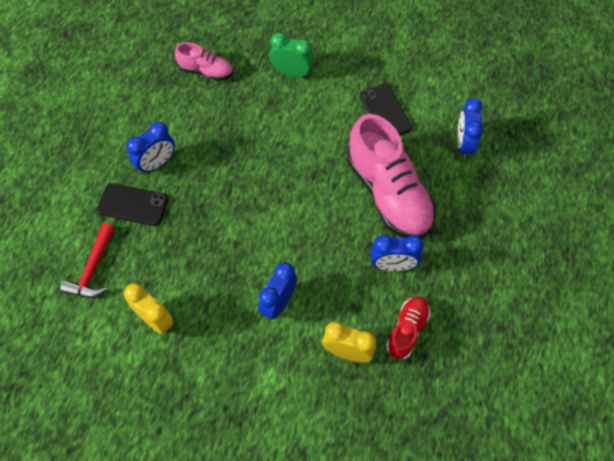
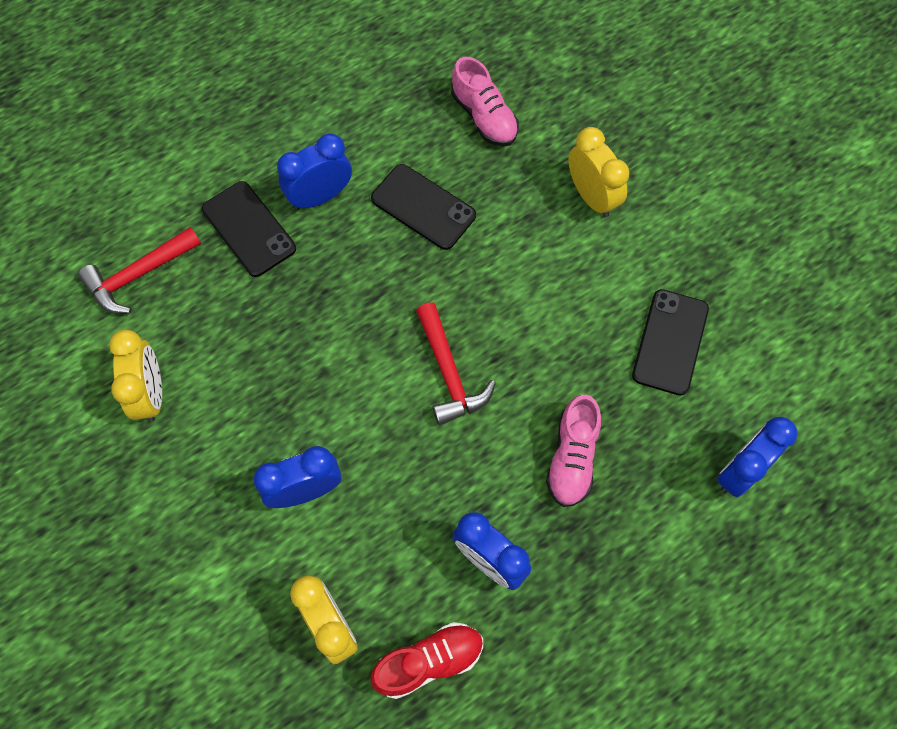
camera: 40 degrees right, 5 degrees up
(156, 163) = (320, 196): blue clock -> blue clock turned 150 degrees clockwise
(214, 132) = (423, 207): none -> black phone
(292, 73) = (591, 196): green clock -> yellow clock
(298, 198) = (449, 373): none -> red hammer
(388, 193) = (572, 458): pink shoe -> pink shoe, size x0.50

